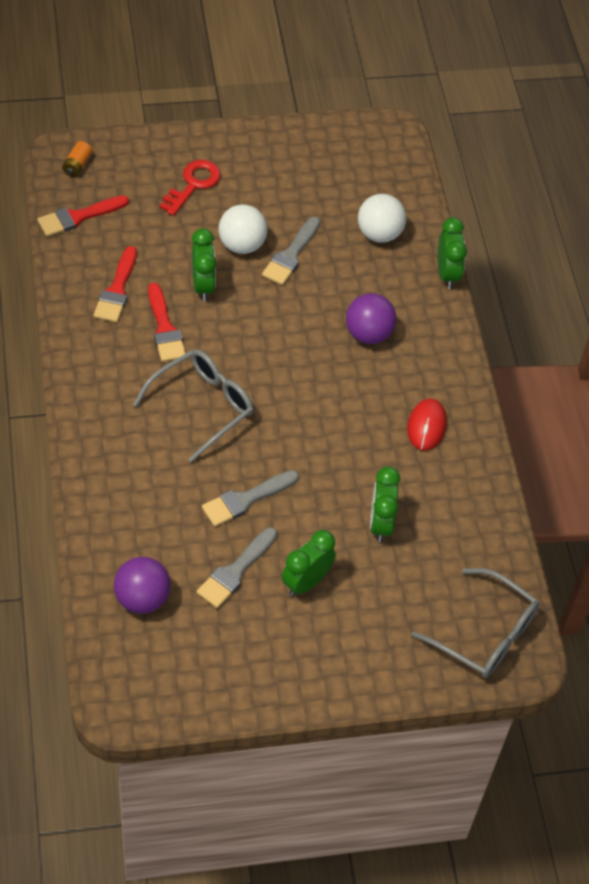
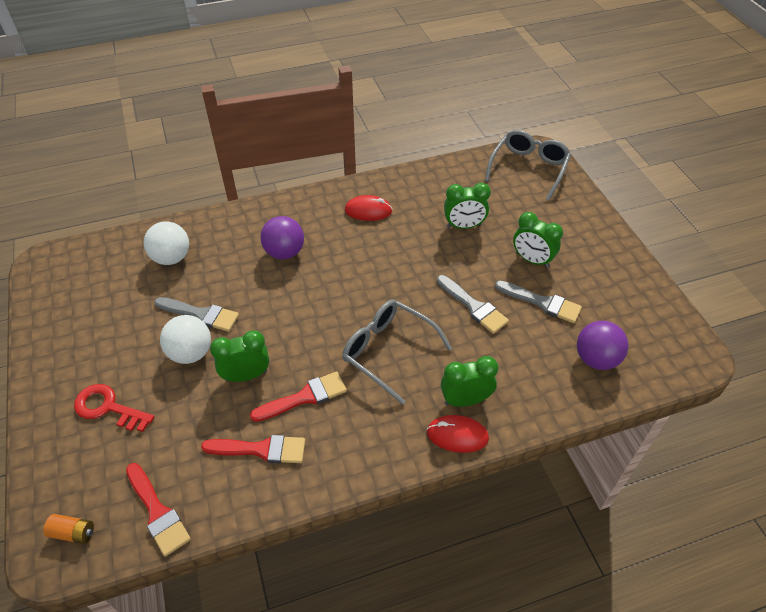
camera: 95 degrees left, 5 degrees down
(86, 443) = (457, 435): none -> red mouse
(447, 274) = (214, 213): green clock -> green clock (465, 400)

